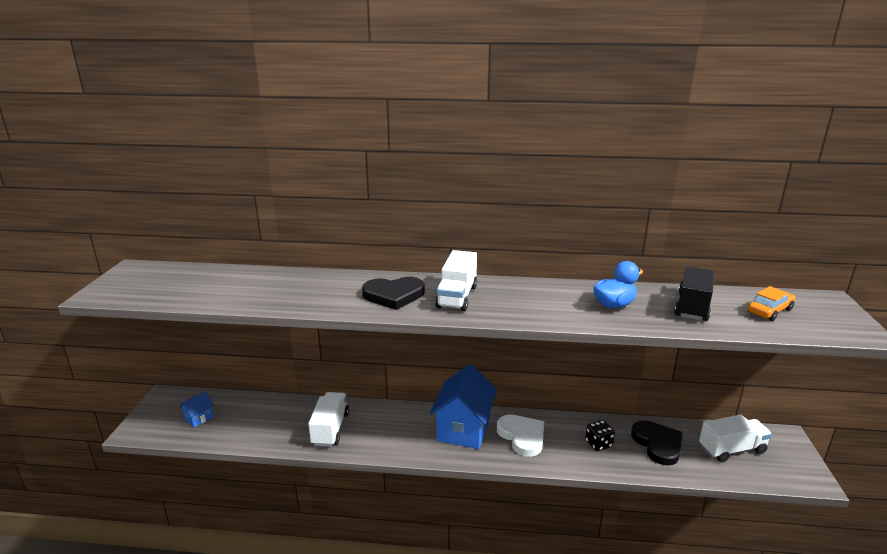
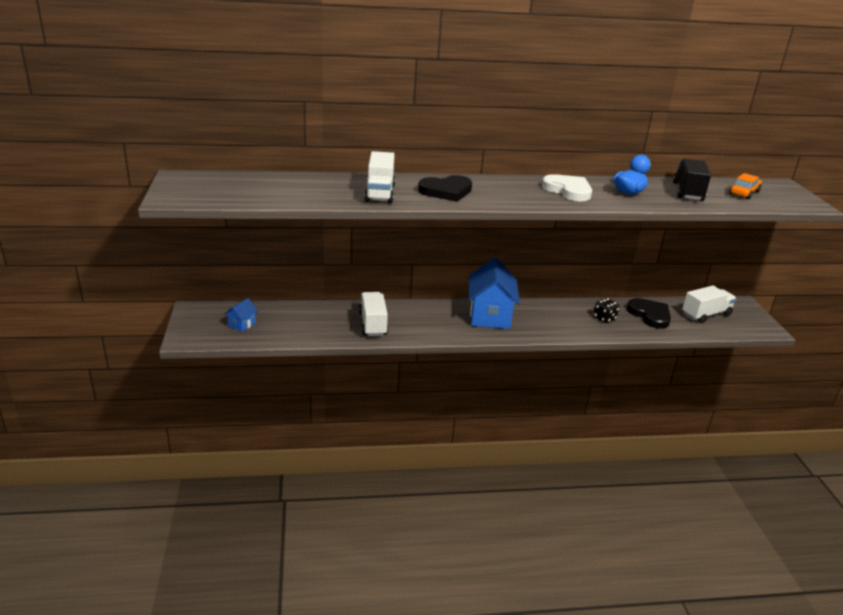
camera: 15 degrees left, 5 degrees up
(457, 297) = (500, 191): white truck -> white truck (380, 193)
(522, 436) = (541, 317): white heart -> white heart (568, 190)

